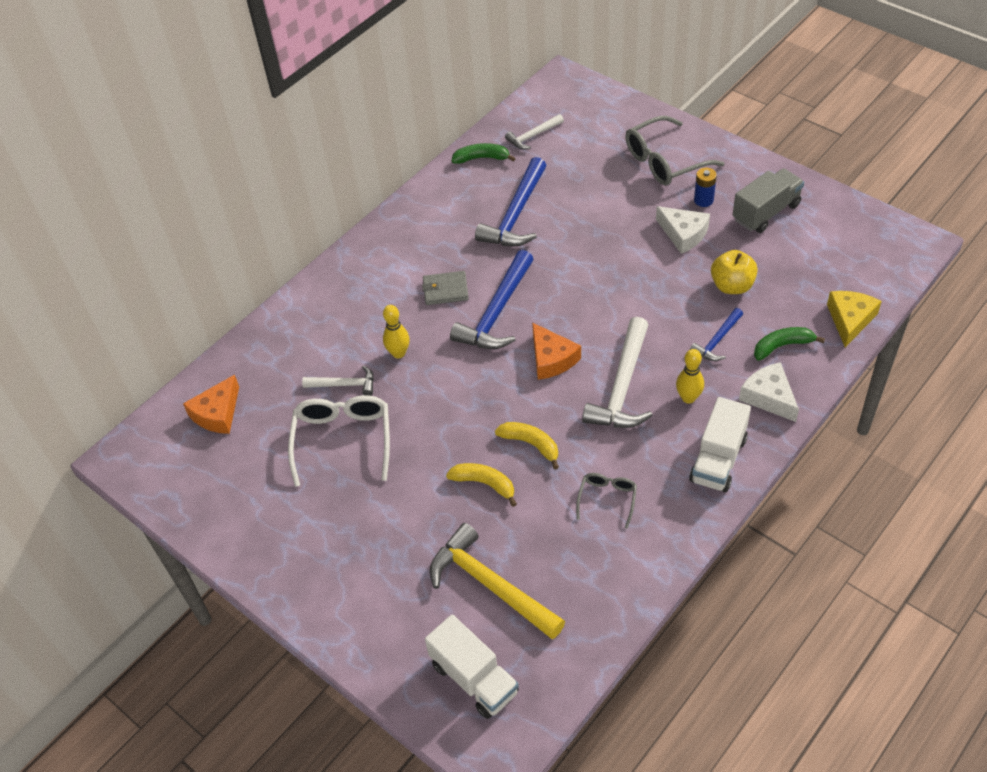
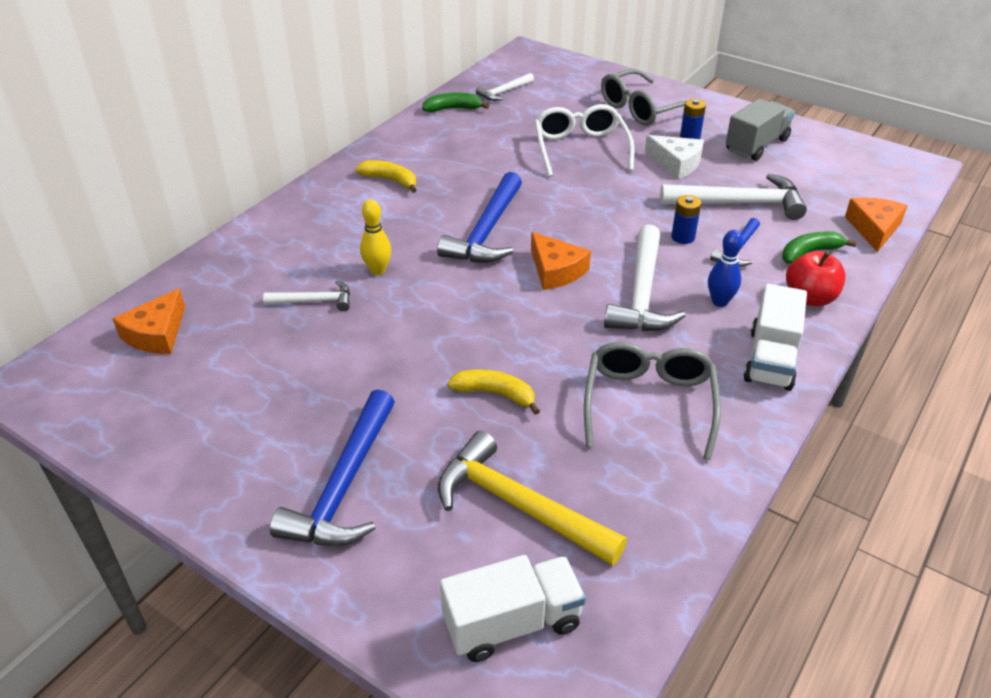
camera: 10 degrees left, 10 degrees down
(343, 441) = (315, 357): white glasses -> white glasses (581, 149)
(445, 290) = (426, 214): grey wallet -> none
(474, 678) = (512, 623): white truck -> white truck turned 60 degrees counterclockwise
(516, 215) = (496, 151): blue hammer -> blue hammer (344, 486)
(531, 444) = (546, 352): yellow banana -> yellow banana (390, 180)
(607, 500) = (649, 404): grey glasses -> grey glasses, size x1.86
(671, 324) = (683, 237): none -> blue battery
(688, 398) = (719, 301): yellow bowling pin -> blue bowling pin
(732, 286) = (739, 203): yellow apple -> white hammer
(768, 397) = (809, 298): white cheese -> red apple
(850, 320) = (874, 228): yellow cheese -> orange cheese

